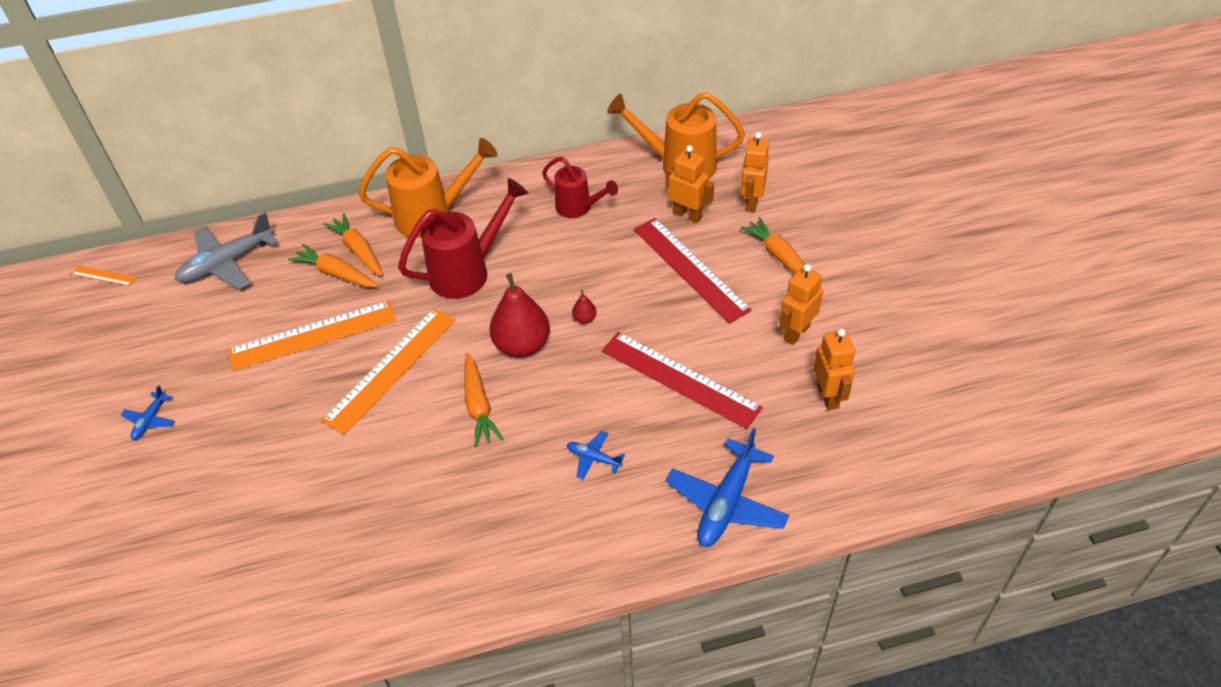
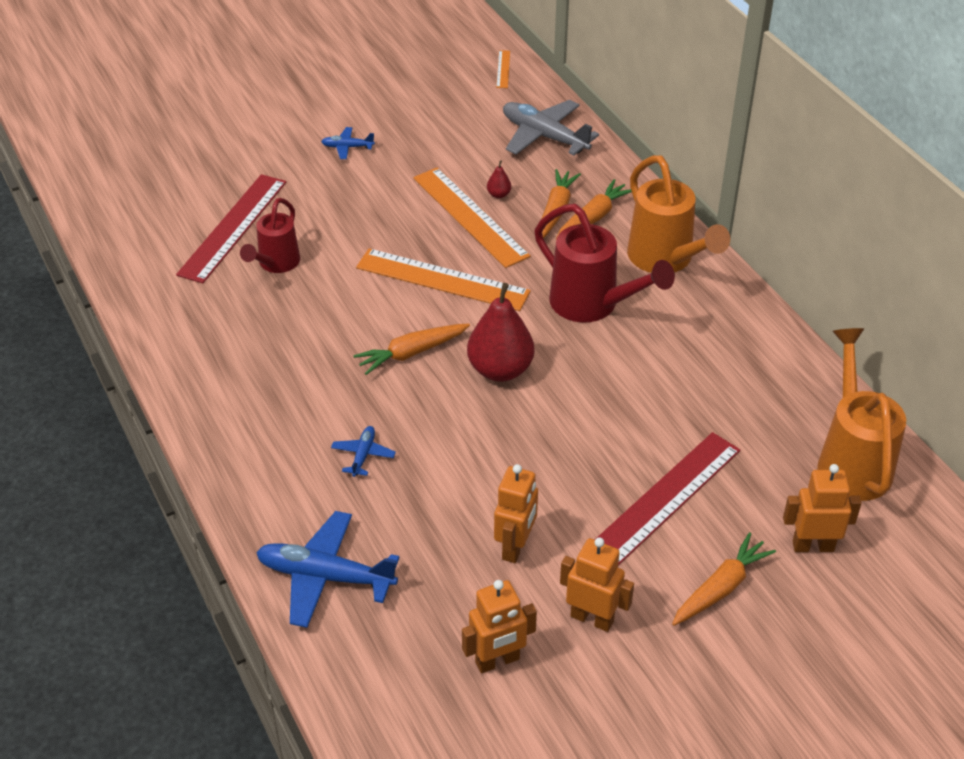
camera: 75 degrees right, 5 degrees down
(578, 208) = (729, 377): red watering can -> red watering can (276, 264)
(584, 319) = (553, 414): red pear -> red pear (499, 194)
(680, 379) = (488, 512): red ruler -> red ruler (233, 227)
(687, 215) = (760, 482): orange robot -> orange robot (515, 547)

